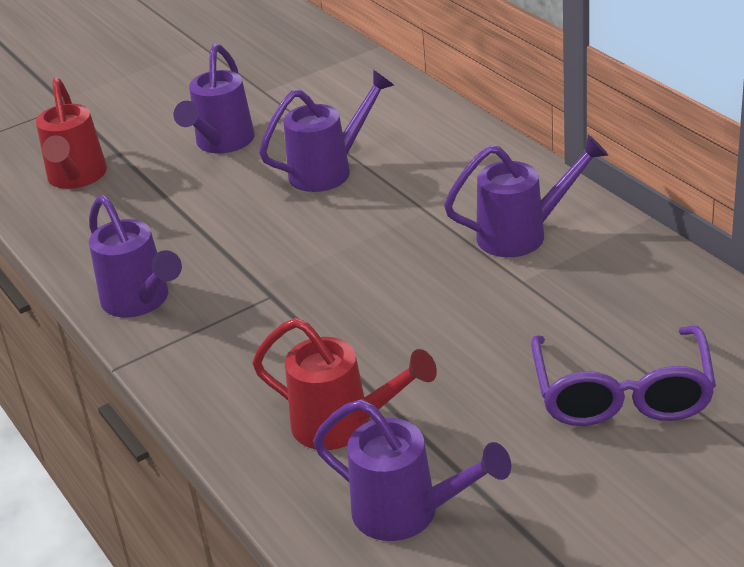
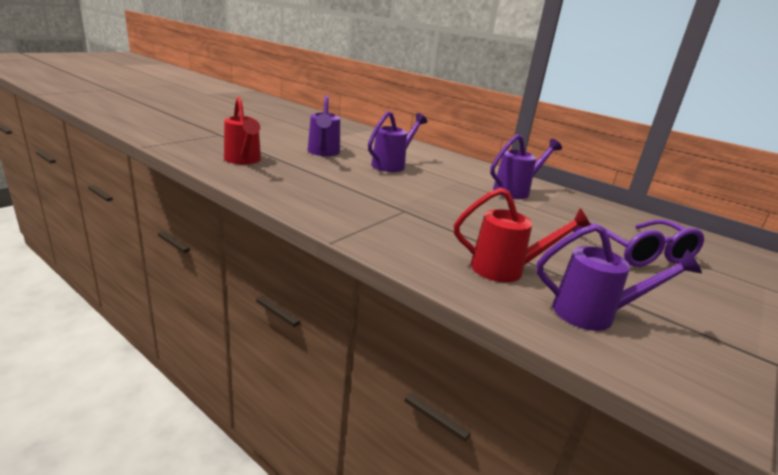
camera: 25 degrees left, 10 degrees down
(141, 302) = (324, 212): purple watering can -> none

